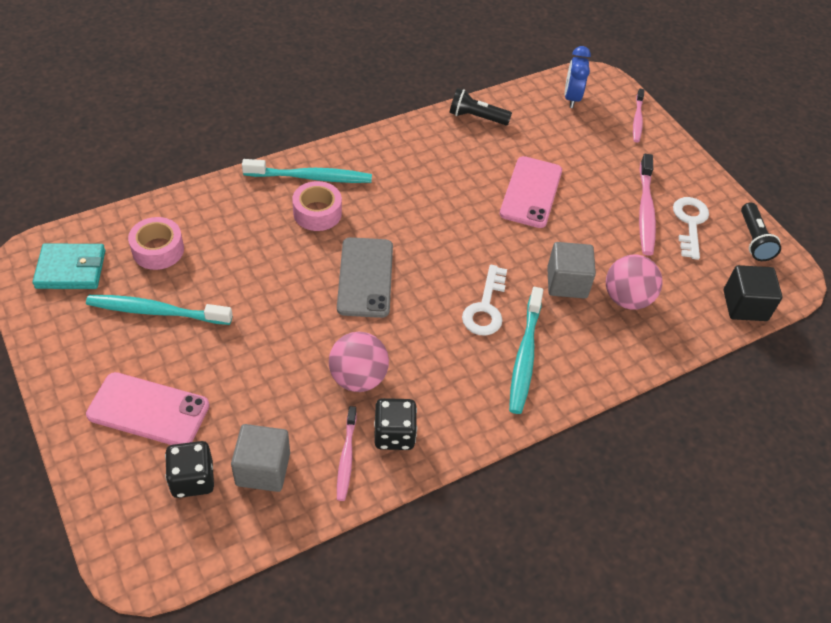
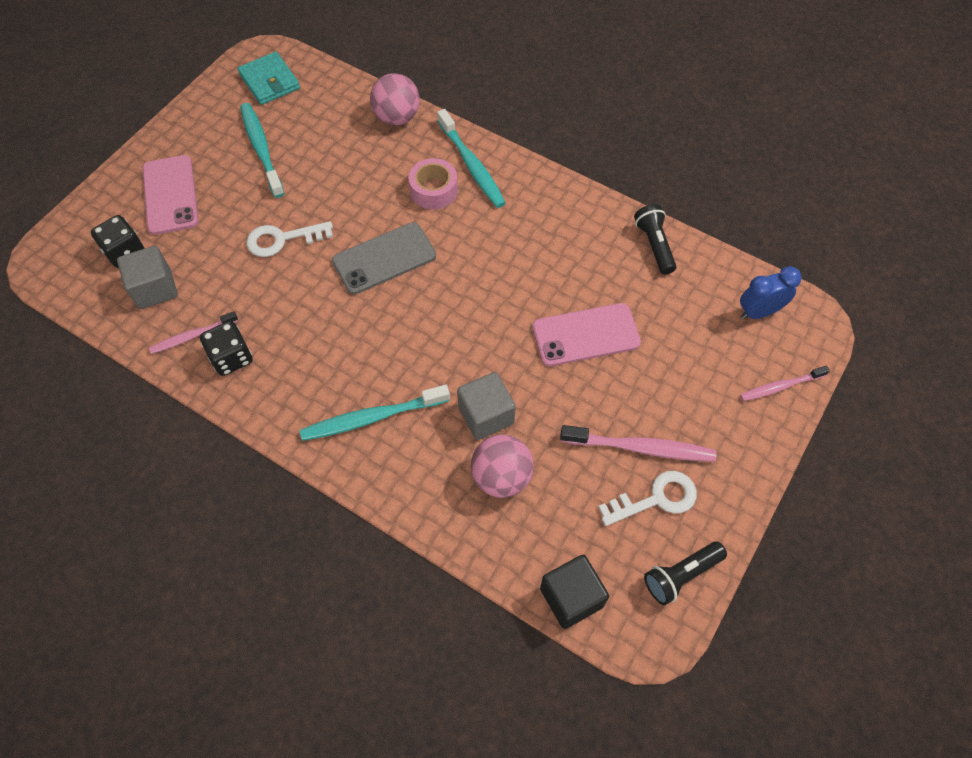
camera: 65 degrees right, 10 degrees up
(158, 250) = (321, 116): pink tape -> none
(358, 378) = (274, 306): pink ball -> pink ball (397, 117)
(485, 307) = (409, 362): white key -> white key (282, 239)
(645, 211) = (640, 448): pink toothbrush -> pink toothbrush turned 150 degrees counterclockwise

